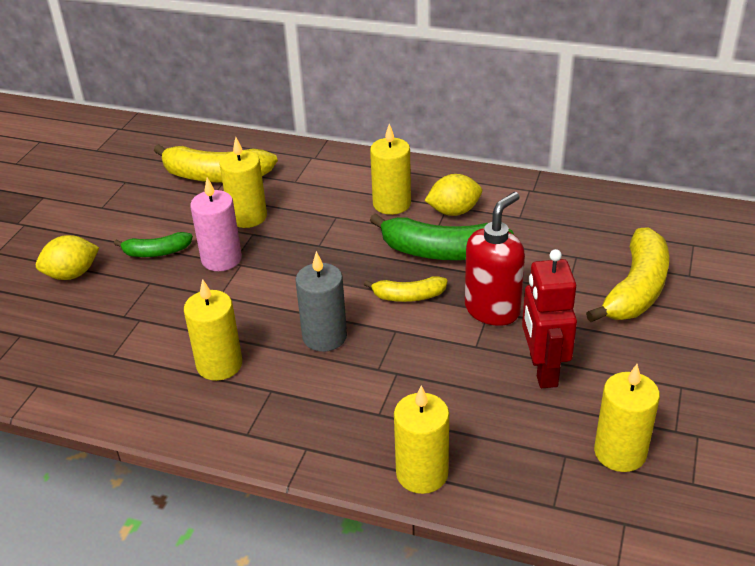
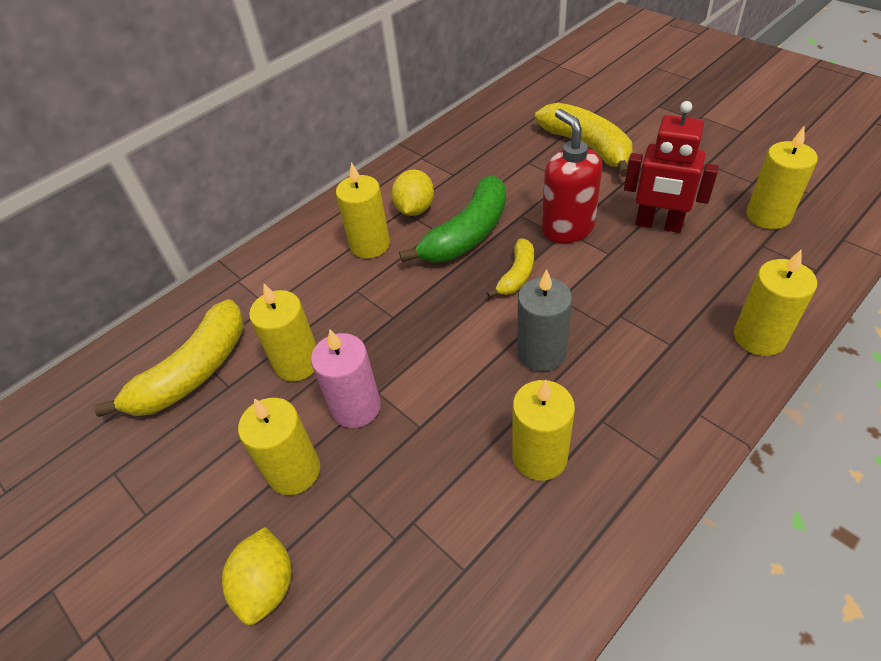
camera: 60 degrees left, 10 degrees up
(156, 252) = (294, 471): green banana -> yellow candle

